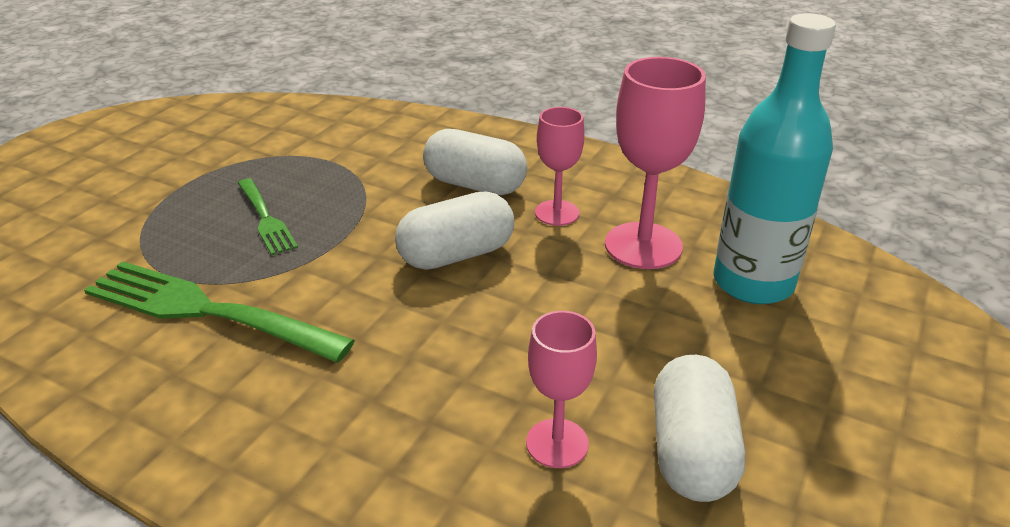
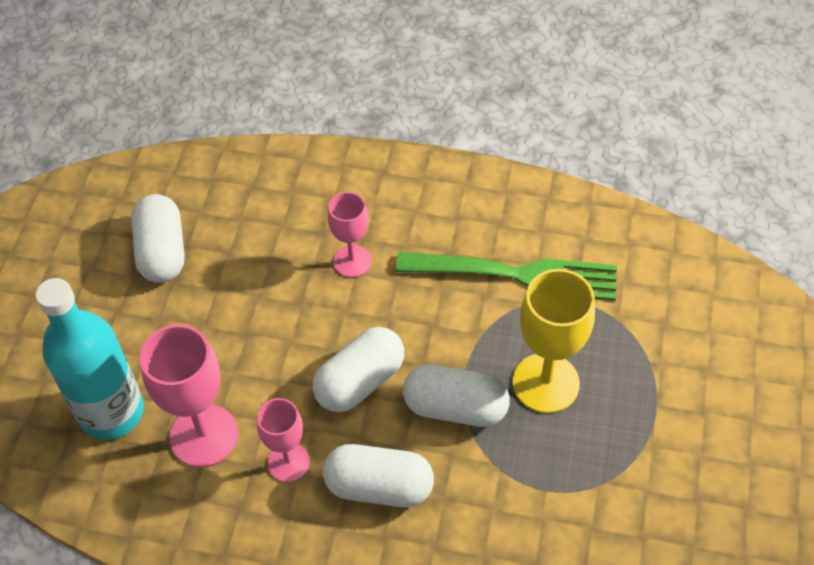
camera: 165 degrees right, 20 degrees up
(265, 218) = (545, 383): green fork -> yellow goblet
(369, 218) = (455, 407): none -> white capsule
(557, 443) = (242, 237): pink goblet -> pink goblet (352, 261)

